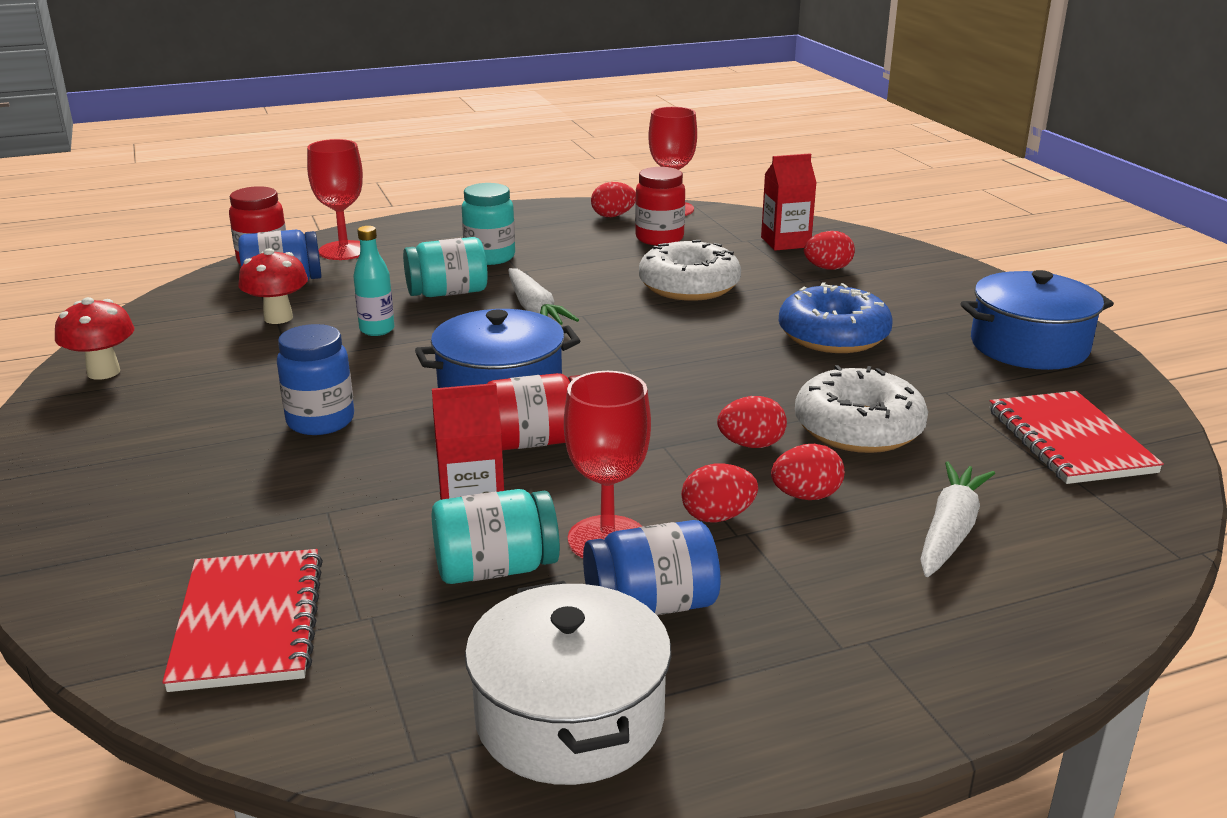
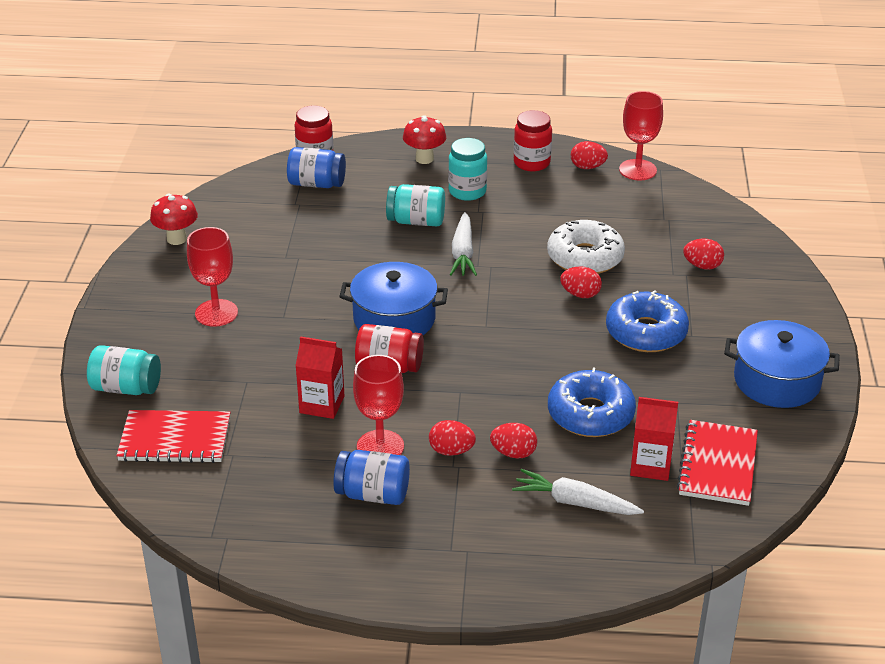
camera: 25 degrees right, 10 degrees up
(249, 623) = (175, 439): red notebook -> red notebook turned 75 degrees clockwise
(278, 318) = (297, 217): red mushroom -> red mushroom (424, 159)
(320, 421) = (277, 314): blue jar -> none
(344, 251) = (373, 159): red goblet -> red goblet (216, 313)
(377, 330) = (351, 245): turquoise bottle -> none
(495, 569) = (310, 446): turquoise jar -> turquoise jar (126, 388)
(570, 718) = (291, 540): white pot -> none
(659, 238) = (603, 201): red jar -> red jar (531, 163)
(751, 445) = (513, 407): red egg -> red egg (580, 294)
(785, 242) = (695, 229): red carton -> red carton (650, 465)
(858, 428) = (590, 414): white donut -> blue donut
(950, 531) = (575, 503): white carrot -> white carrot turned 120 degrees counterclockwise

